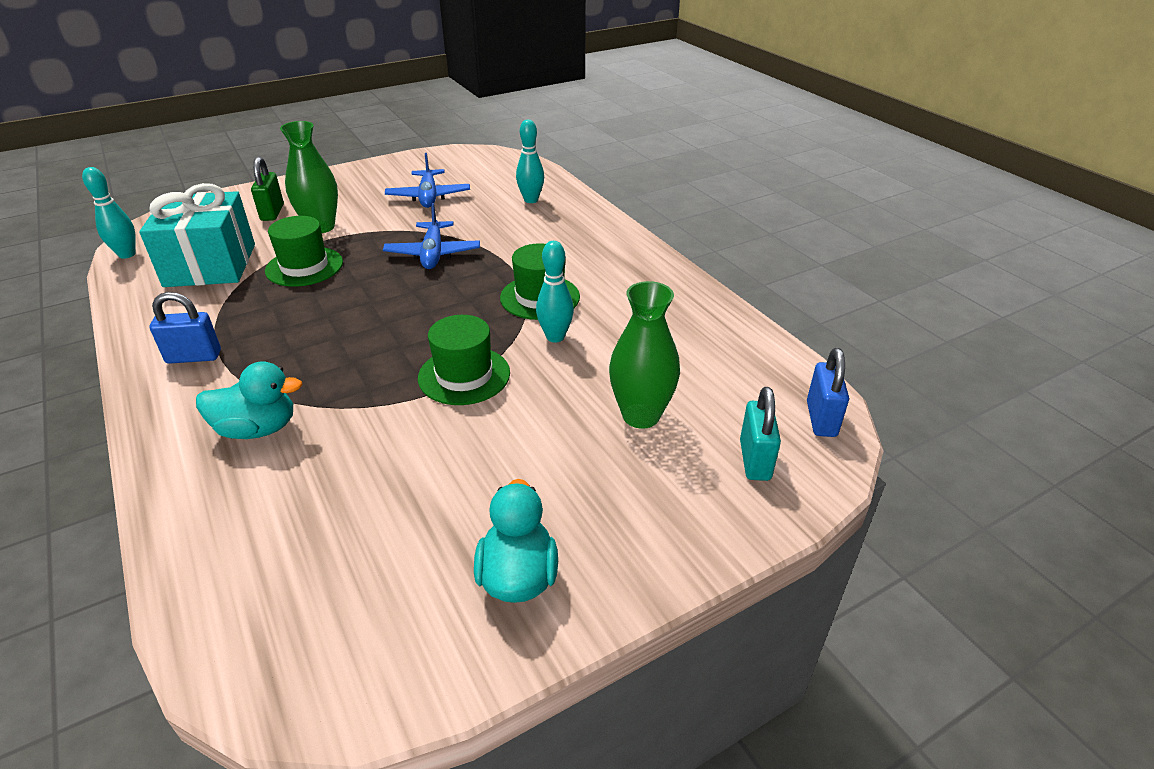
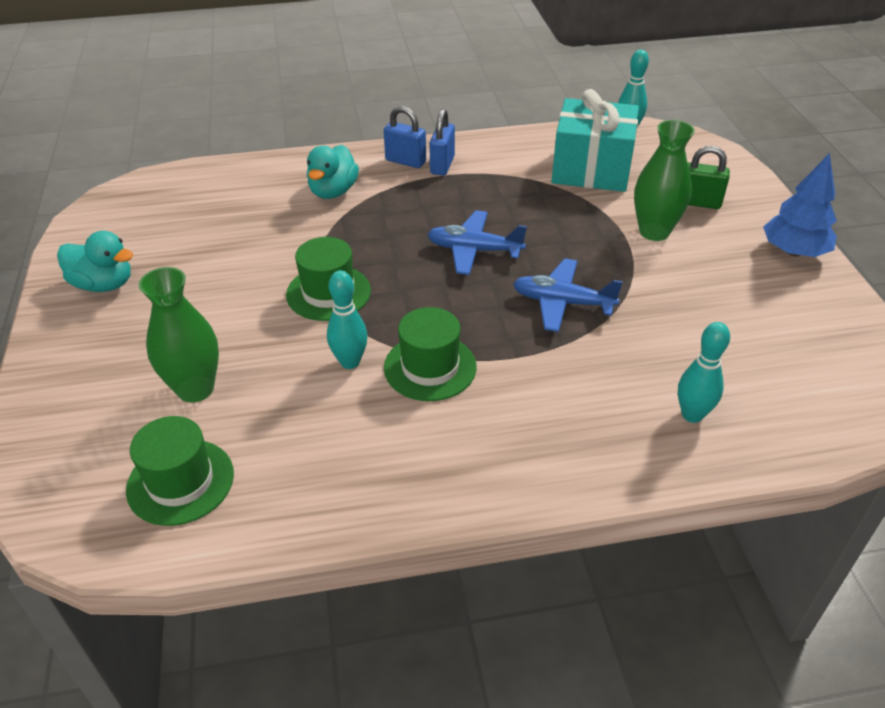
camera: 110 degrees right, 5 degrees up
(304, 267) = (567, 218): green hat -> green hat (180, 482)
(339, 177) = (793, 251): none -> blue tree
(428, 196) = (721, 318): blue plane -> blue plane (474, 250)
(754, 460) = (83, 446): turquoise padlock -> none
(821, 419) = (83, 526): blue padlock -> blue padlock (405, 161)

